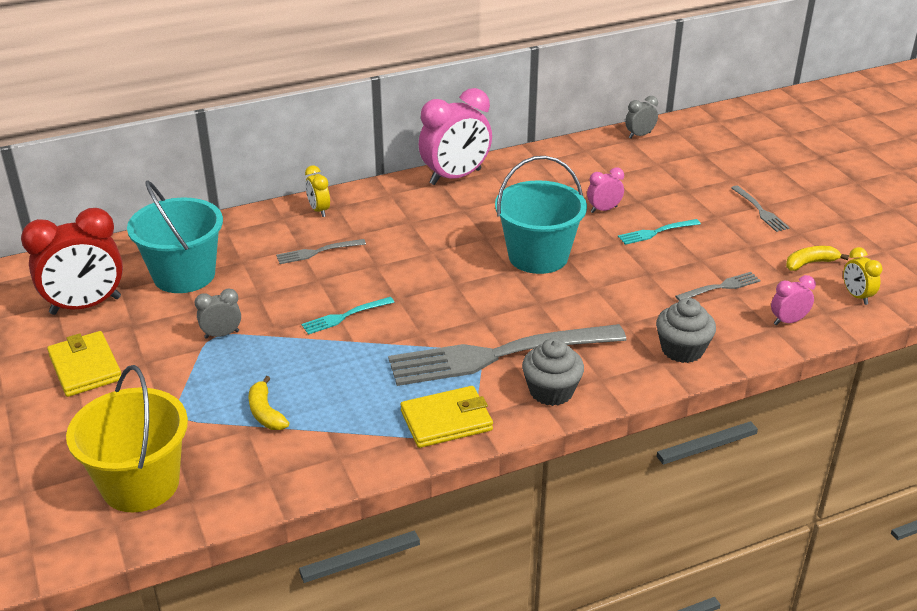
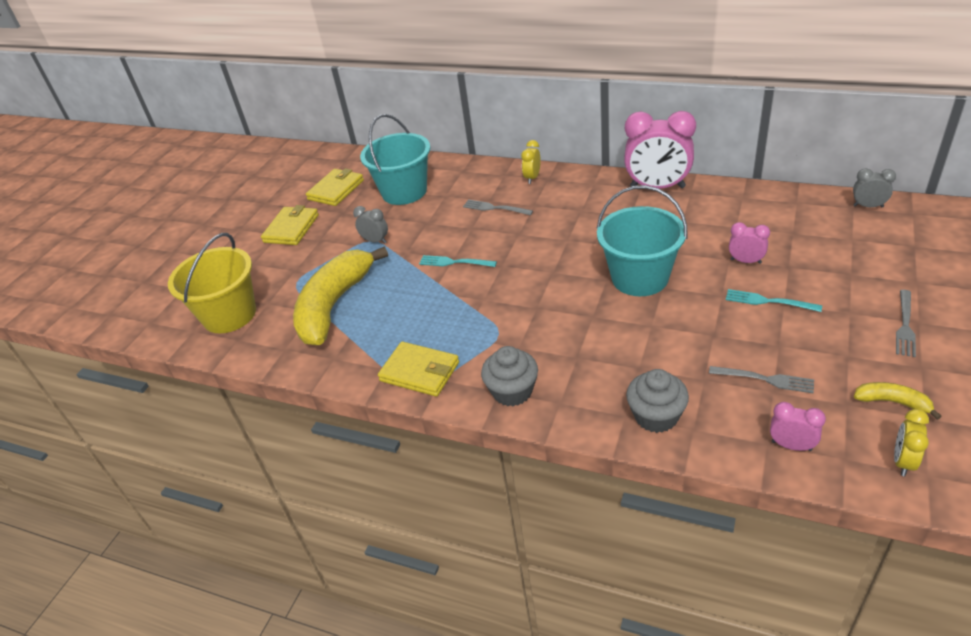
camera: 50 degrees right, 5 degrees up
(86, 306) = (336, 190): red clock -> yellow wallet
(265, 413) = (334, 305): yellow banana -> yellow banana, size x2.39
(499, 355) = (512, 342): grey fork -> none

